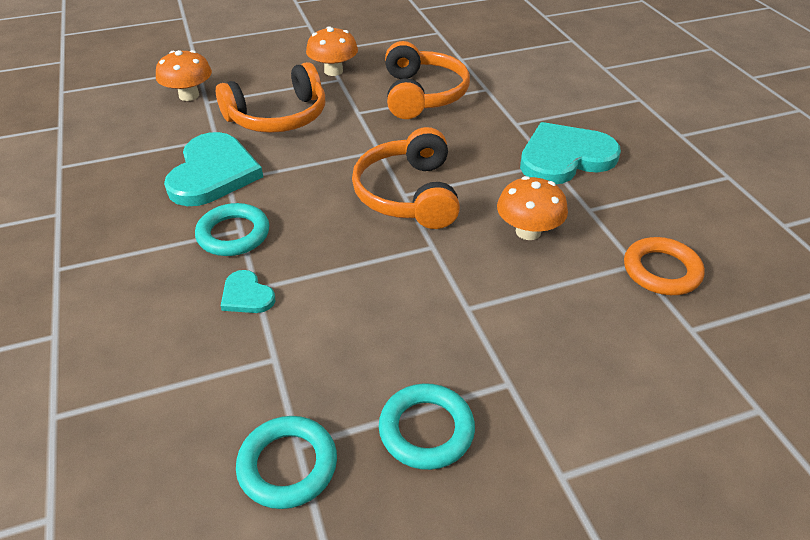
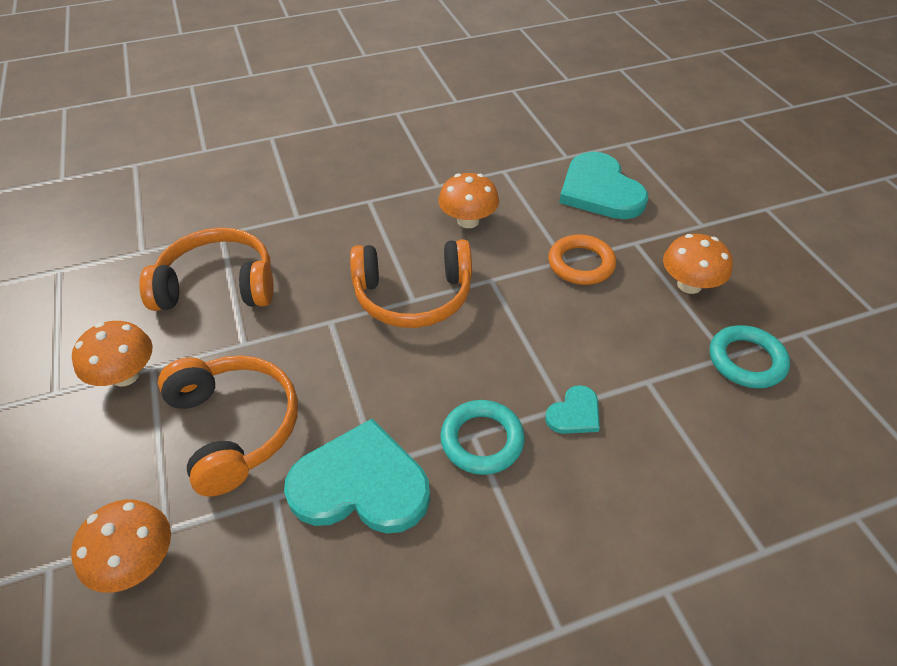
camera: 90 degrees left, 5 degrees up
(426, 430) = (689, 285): turquoise ring -> orange mushroom
(565, 157) = (361, 191): turquoise heart -> turquoise heart (600, 190)
(661, 271) = (510, 160): orange ring -> orange ring (581, 264)

